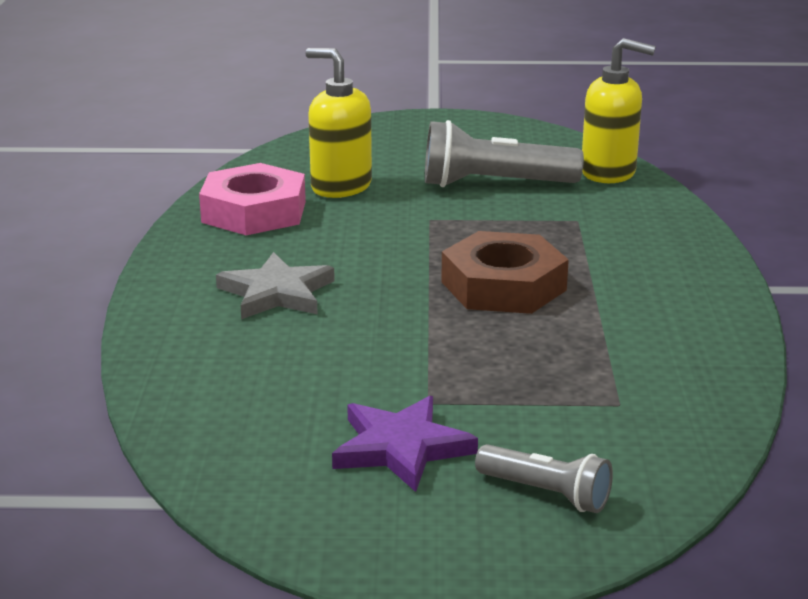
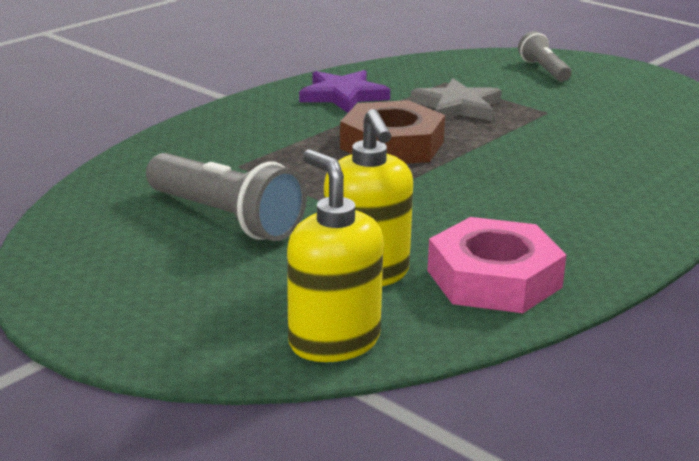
camera: 140 degrees left, 0 degrees up
(277, 293) = (565, 196): grey star -> grey star (457, 106)
(401, 448) = (592, 101): purple star -> purple star (343, 95)
(609, 173) = (111, 190): yellow soap dispenser -> yellow soap dispenser (333, 341)

